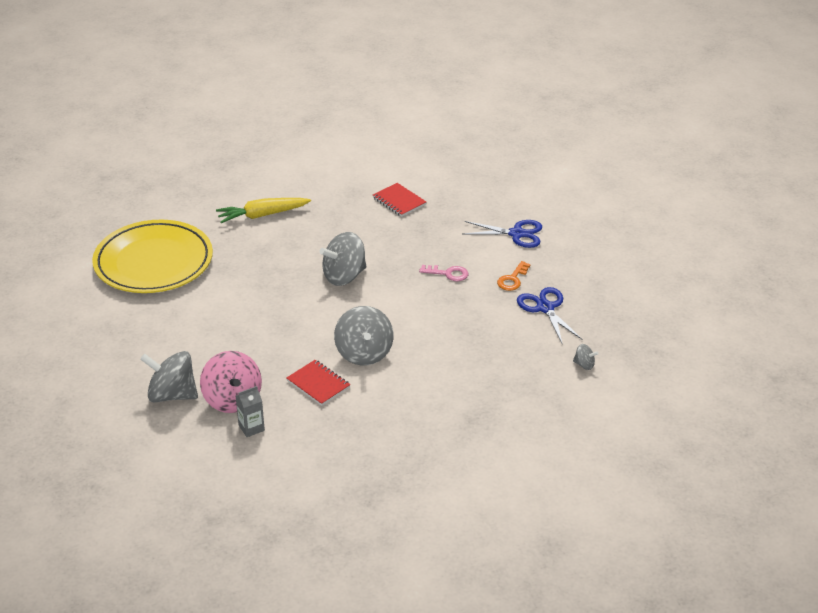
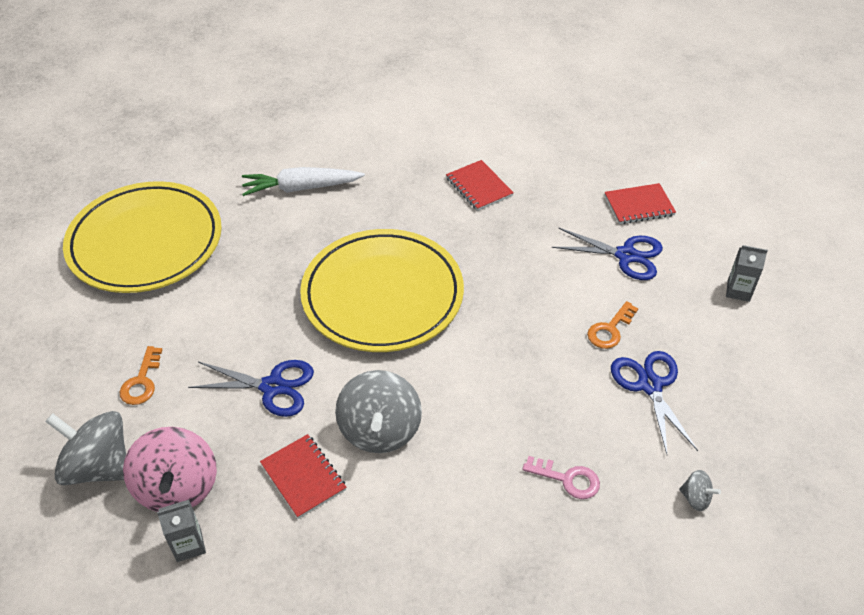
camera: 10 degrees right, 10 degrees up
(184, 345) = (141, 381): none -> orange key
(262, 215) = (301, 188): yellow carrot -> white carrot
(280, 338) = (272, 387): none -> blue scissors
(344, 276) = (382, 295): grey spinning top -> yellow plate
(448, 273) = (523, 309): pink key -> pink key (567, 479)
(521, 202) = (639, 206): none -> red notebook
(599, 247) = (738, 291): none -> grey carton

